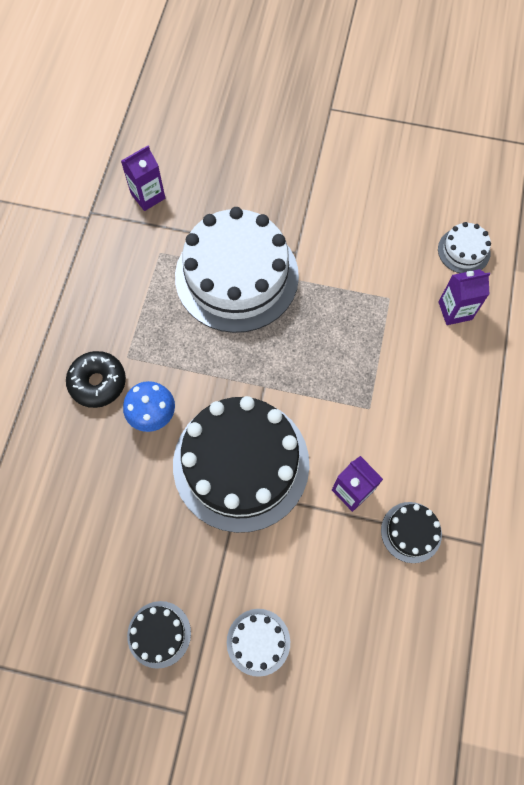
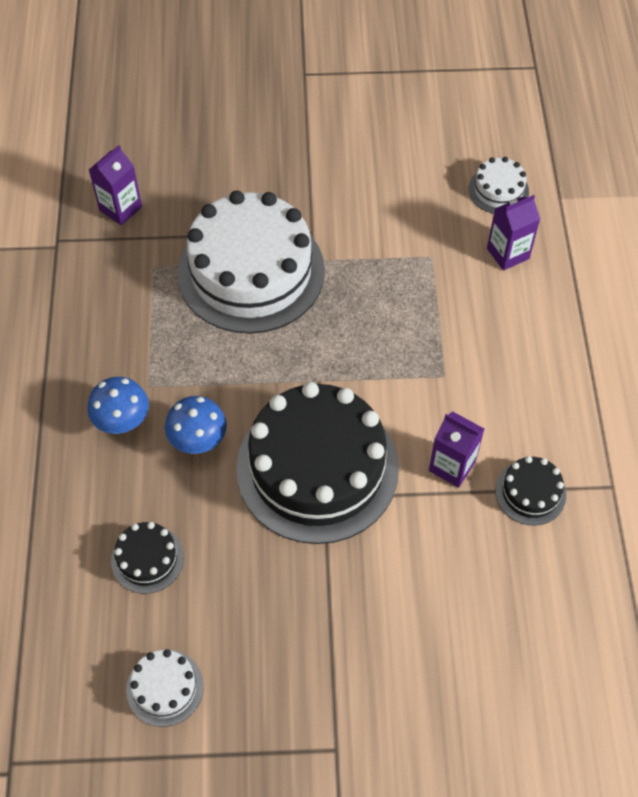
camera: 15 degrees left, 10 degrees down
(98, 382) = (122, 421): black donut -> blue mushroom
(159, 634) = (278, 673): black cake -> black cake (147, 559)
(258, 642) = (395, 651): white cake -> white cake (165, 687)

